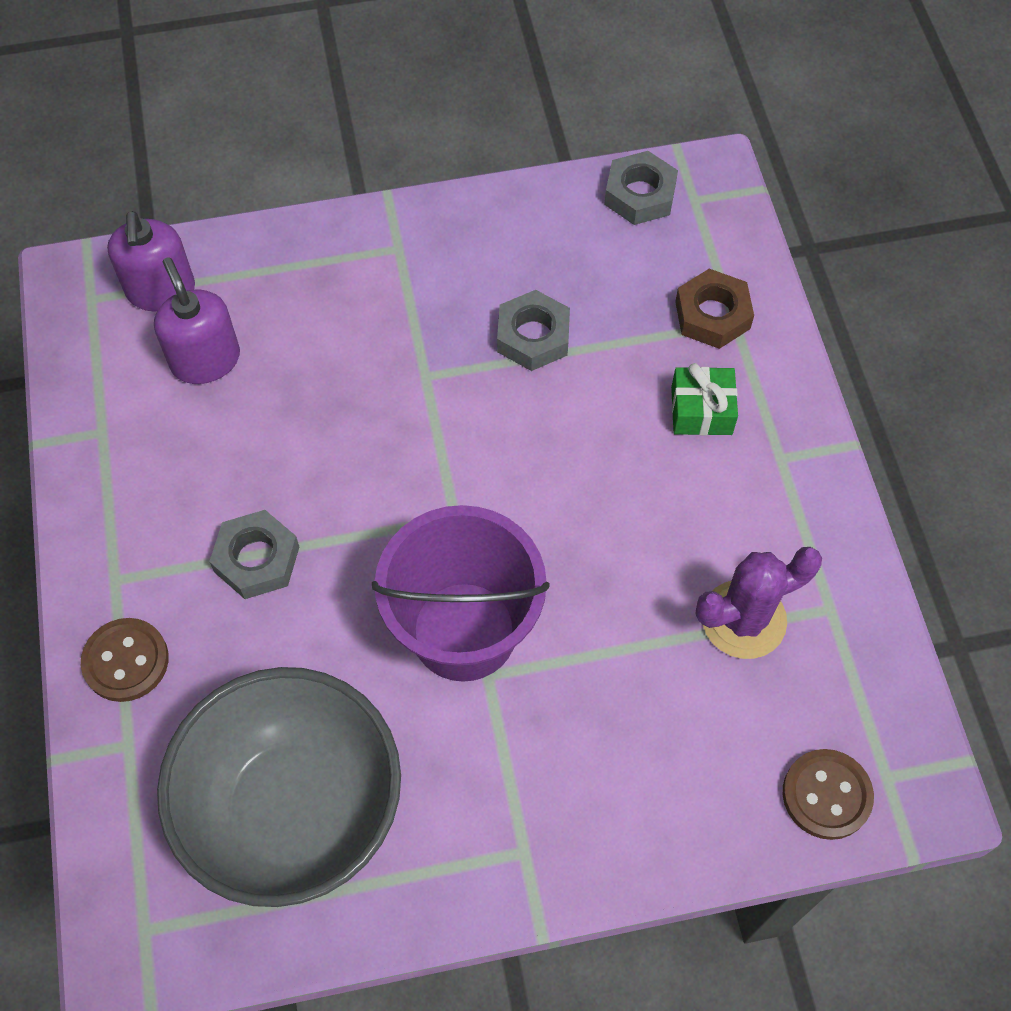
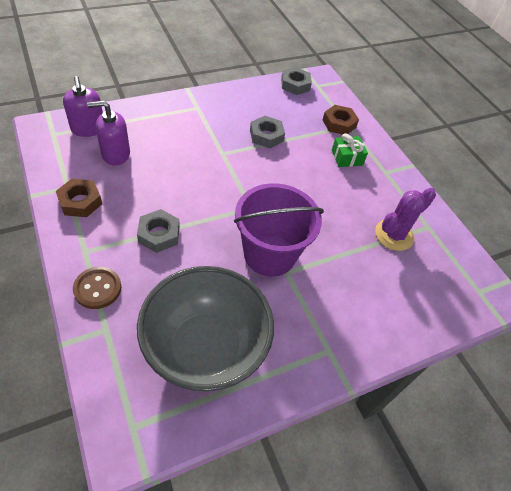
camera: 20 degrees left, 10 degrees down
(121, 468) = (80, 201): none -> brown nut
(205, 360) = (115, 154): purple soap dispenser -> purple soap dispenser turned 60 degrees counterclockwise
(826, 795) = (457, 303): brown button -> none

